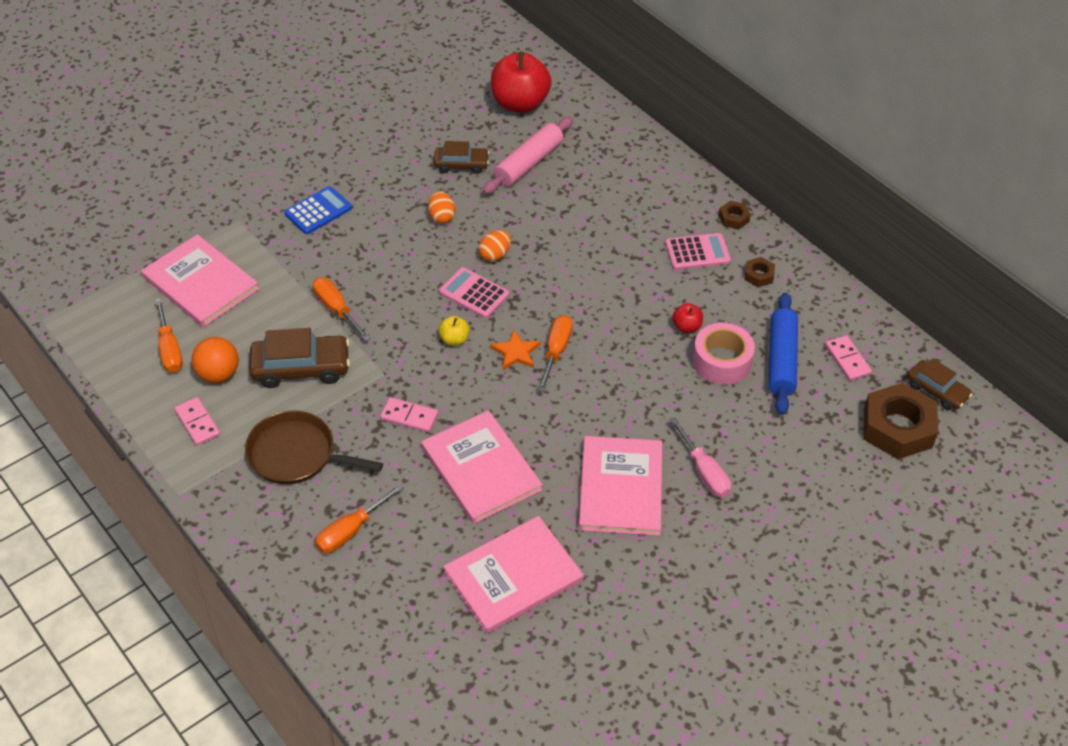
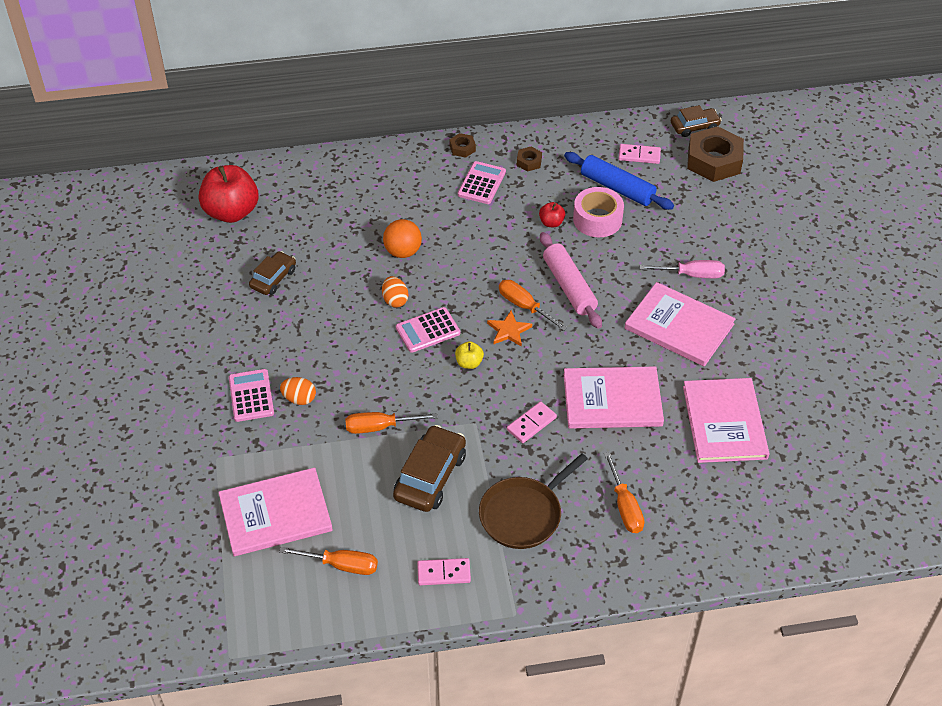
camera: 60 degrees left, 0 degrees up
(218, 374) = (397, 538): orange ball -> orange ball (403, 252)
(318, 211) = (251, 396): blue calculator -> pink calculator
(441, 217) = (325, 316): orange egg -> orange egg (299, 399)
(528, 163) = (307, 236): pink rolling pin -> pink rolling pin (569, 287)

